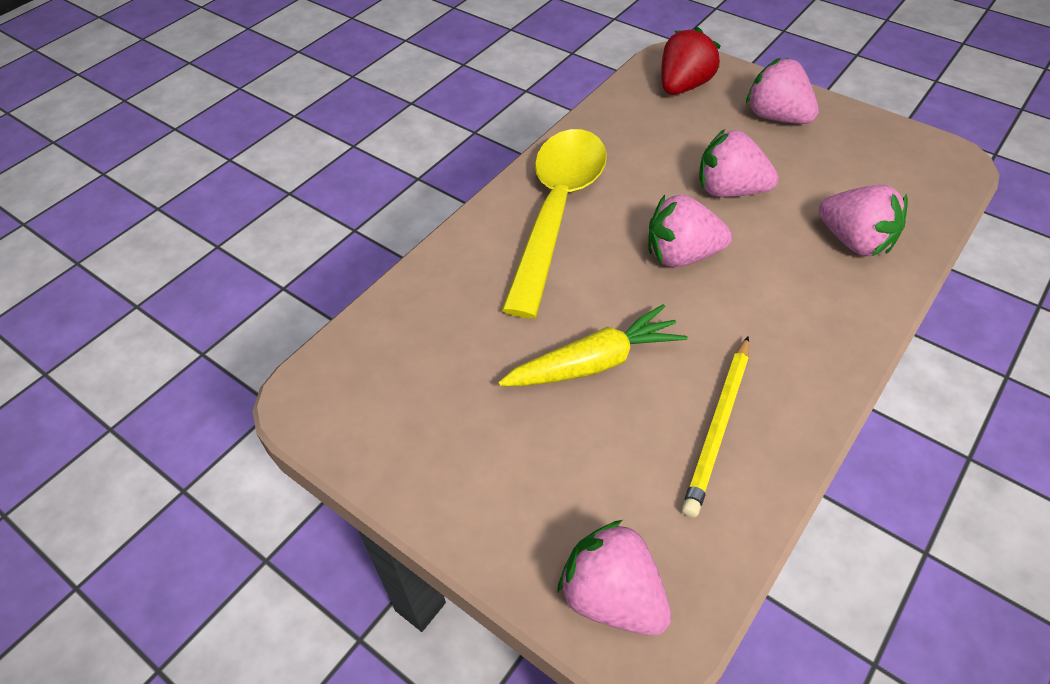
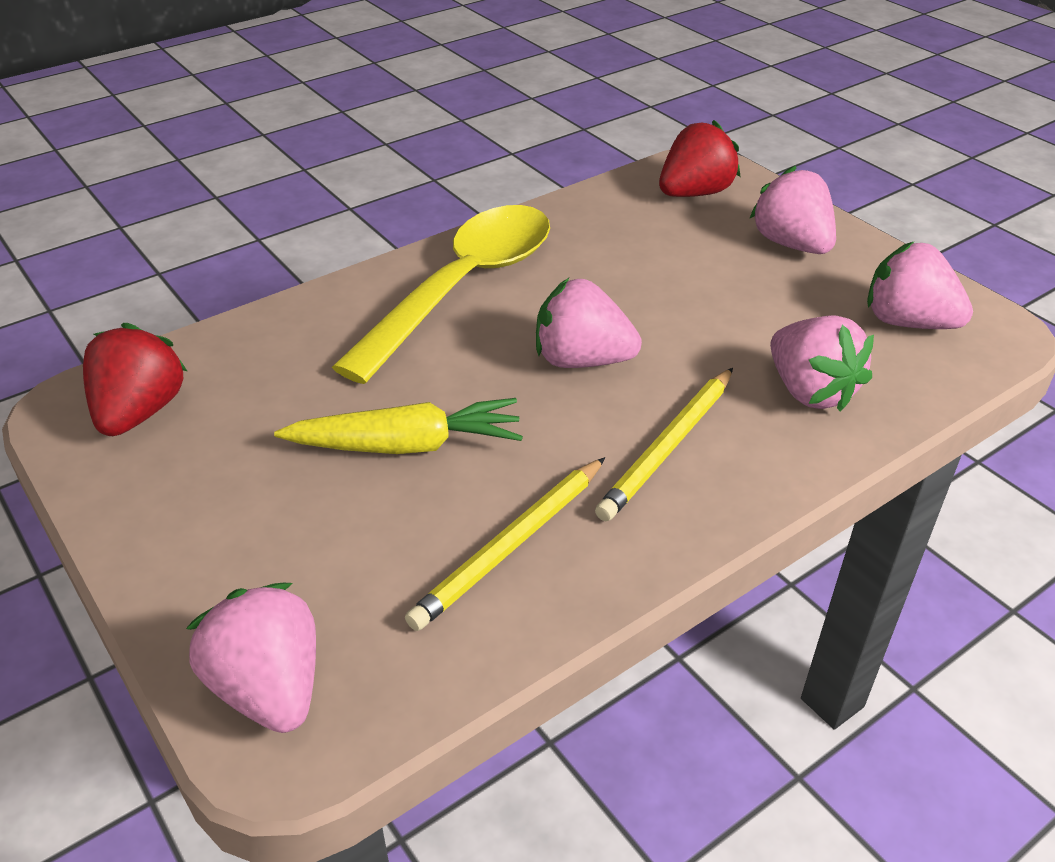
camera: 15 degrees right, 10 degrees down
(367, 389) = (140, 412): none -> red strawberry
(730, 190) = (684, 307): pink strawberry -> pink strawberry (907, 322)
(782, 313) = (668, 446): none -> yellow pencil

